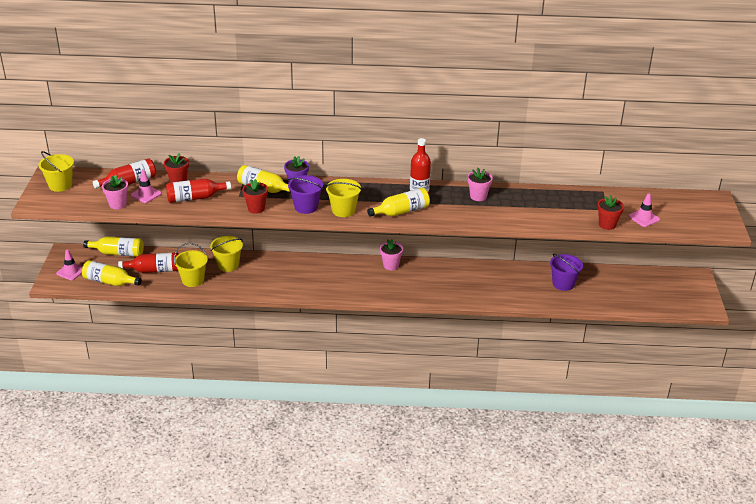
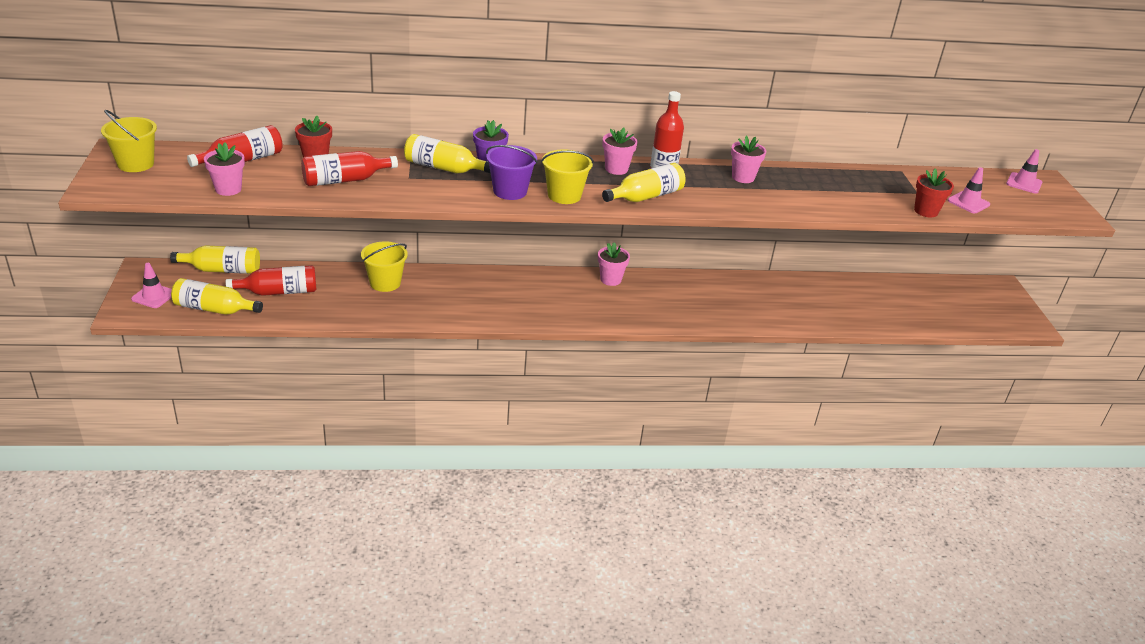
camera: 10 degrees left, 0 degrees up
(146, 194) = (270, 176): pink traffic cone -> pink traffic cone (1024, 183)
(193, 280) = (337, 304): yellow bucket -> none
(256, 208) = (438, 194): red flower pot -> none
(386, 189) = (616, 169): none -> pink flower pot
(563, 283) = (842, 298): purple bucket -> none

